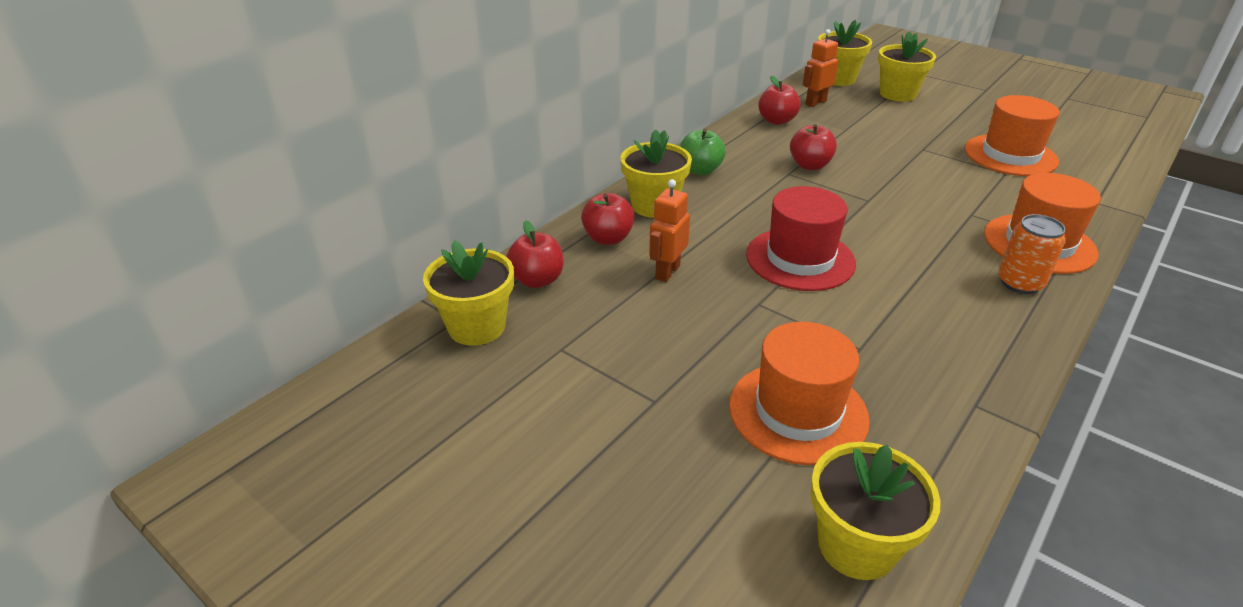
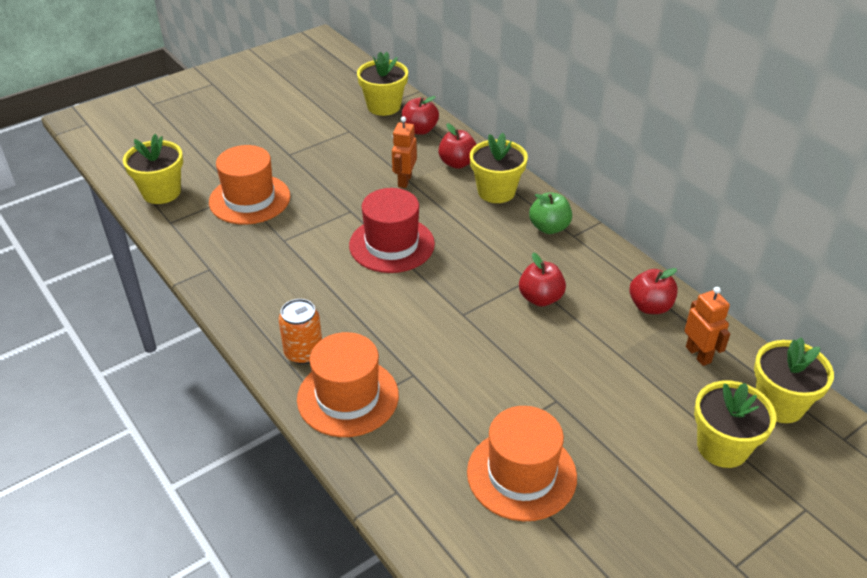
camera: 105 degrees right, 5 degrees up
(667, 272) = (404, 181): orange robot -> orange robot turned 120 degrees counterclockwise

